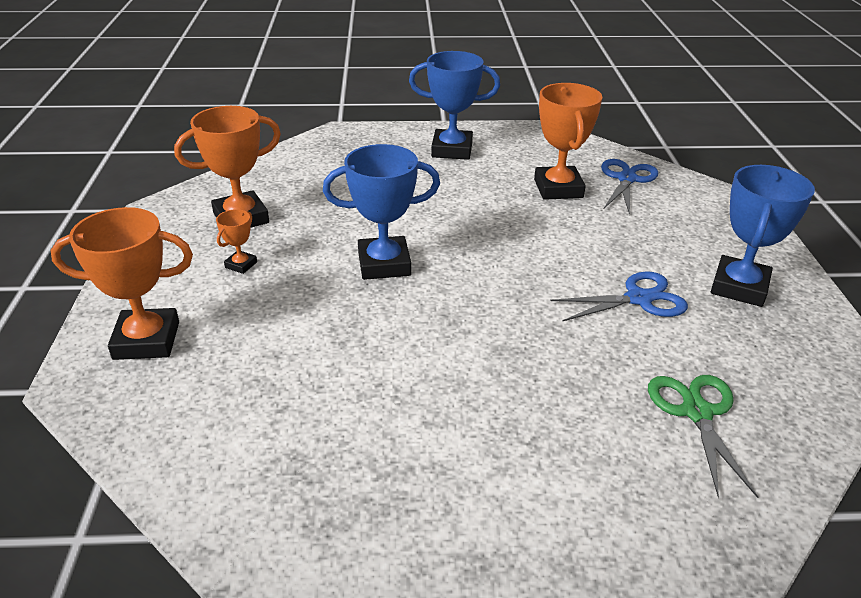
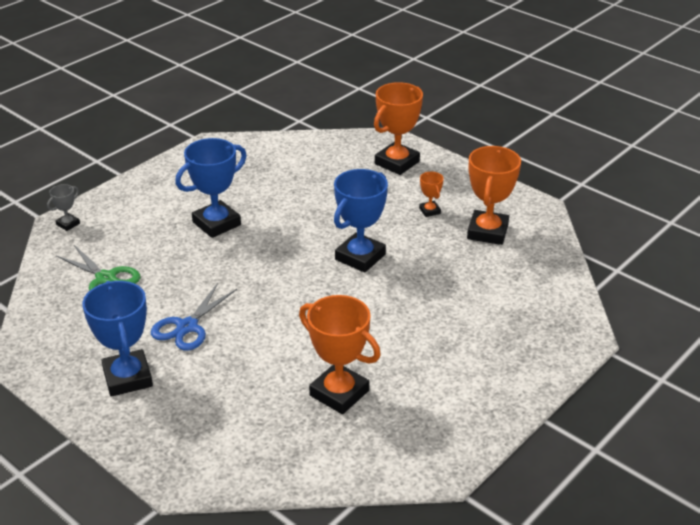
camera: 135 degrees right, 0 degrees up
(452, 150) = (475, 380): blue trophy -> blue trophy (216, 223)
(626, 179) = (299, 445): blue scissors -> none
(703, 562) = (68, 224): none -> grey trophy

